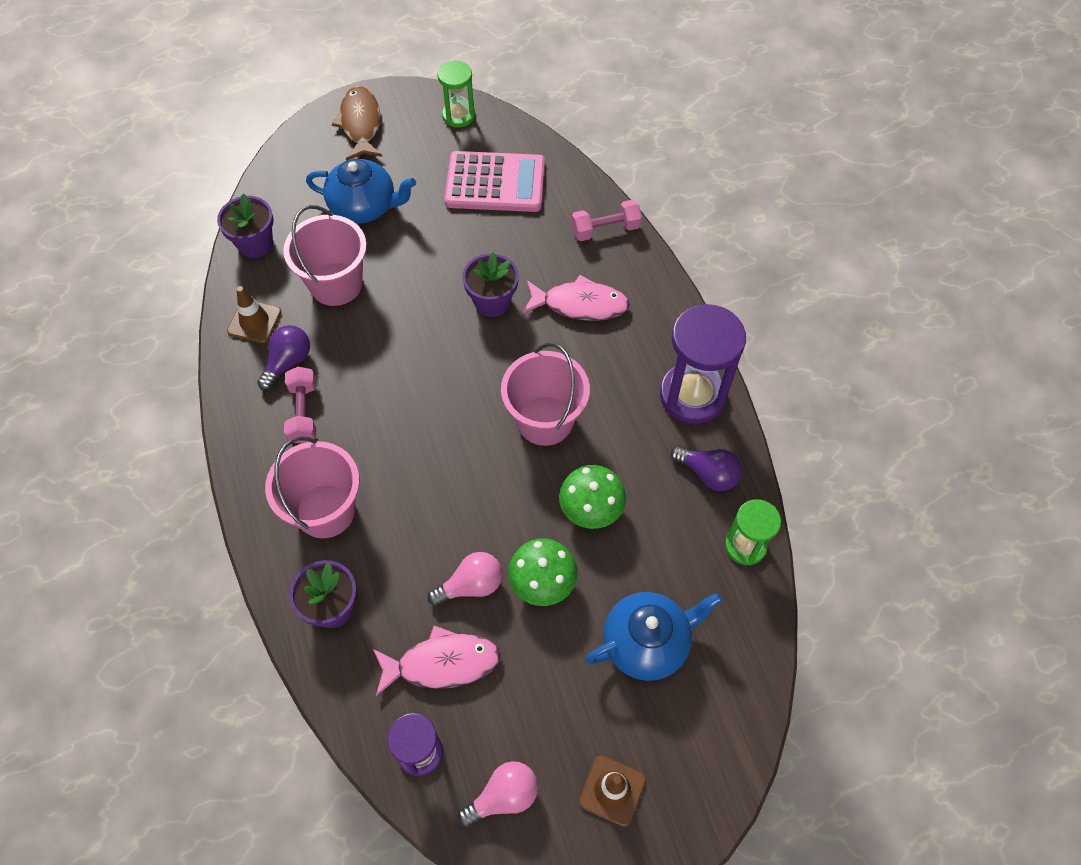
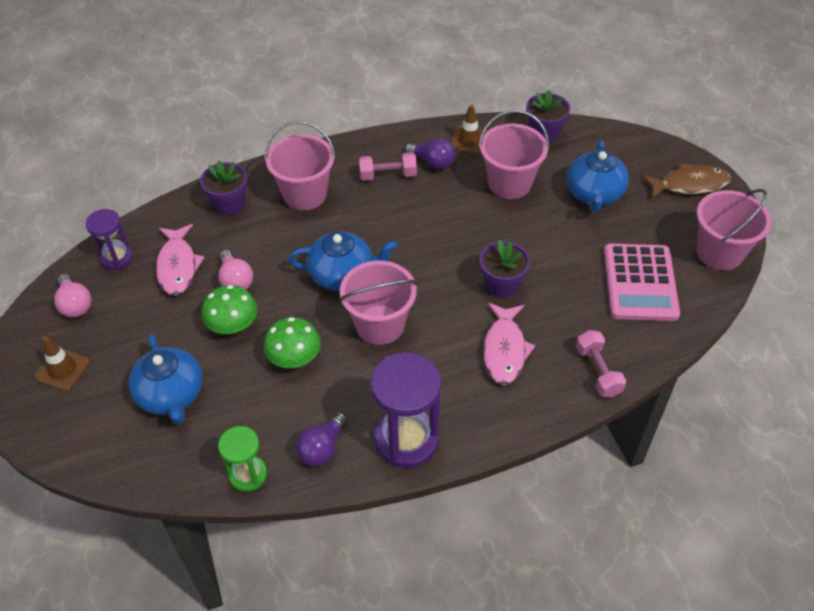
camera: 90 degrees right, 10 degrees down
(458, 115) = (719, 252): green hourglass -> pink bucket
(468, 461) = (343, 274): none -> blue teapot

